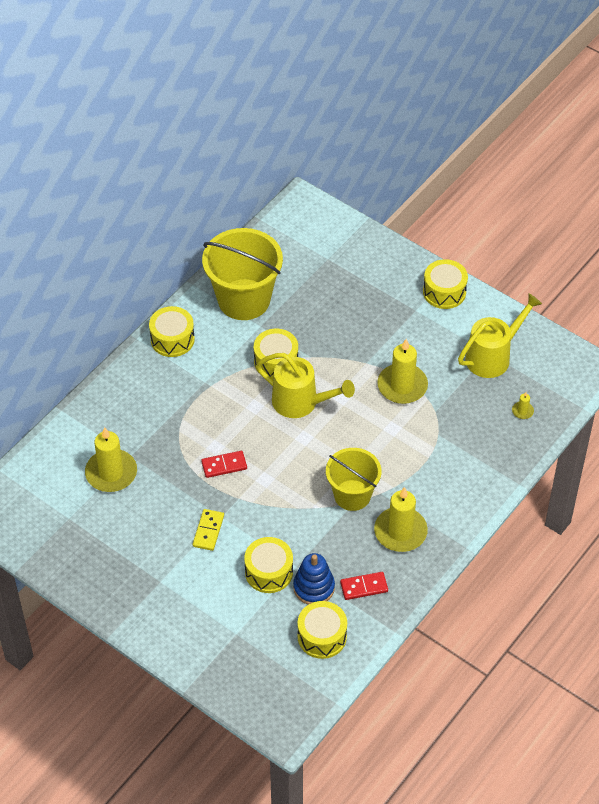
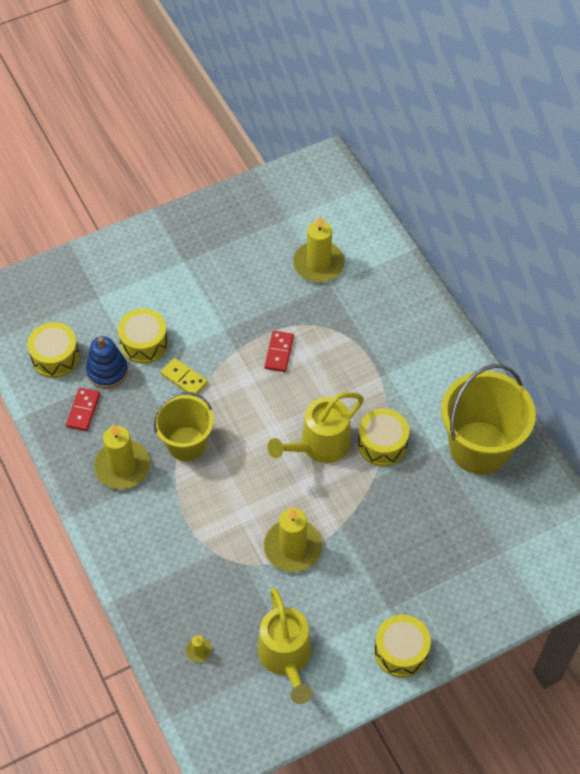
camera: 115 degrees right, 5 degrees up
(172, 339) = (455, 365): yellow drum -> none
(208, 531) = (214, 314): yellow domino -> yellow domino (184, 378)

